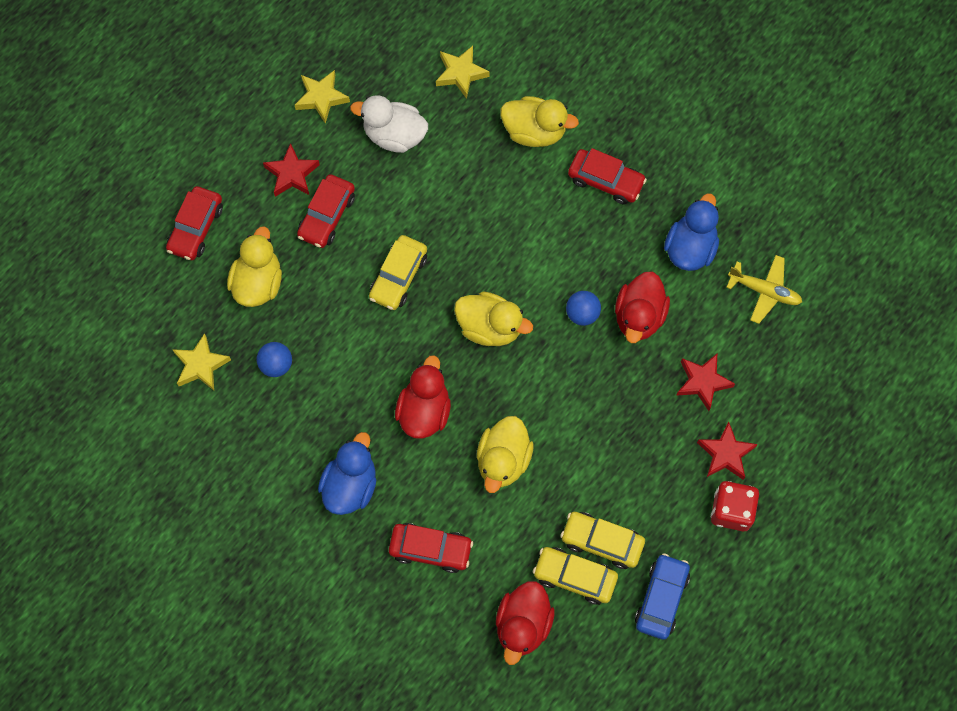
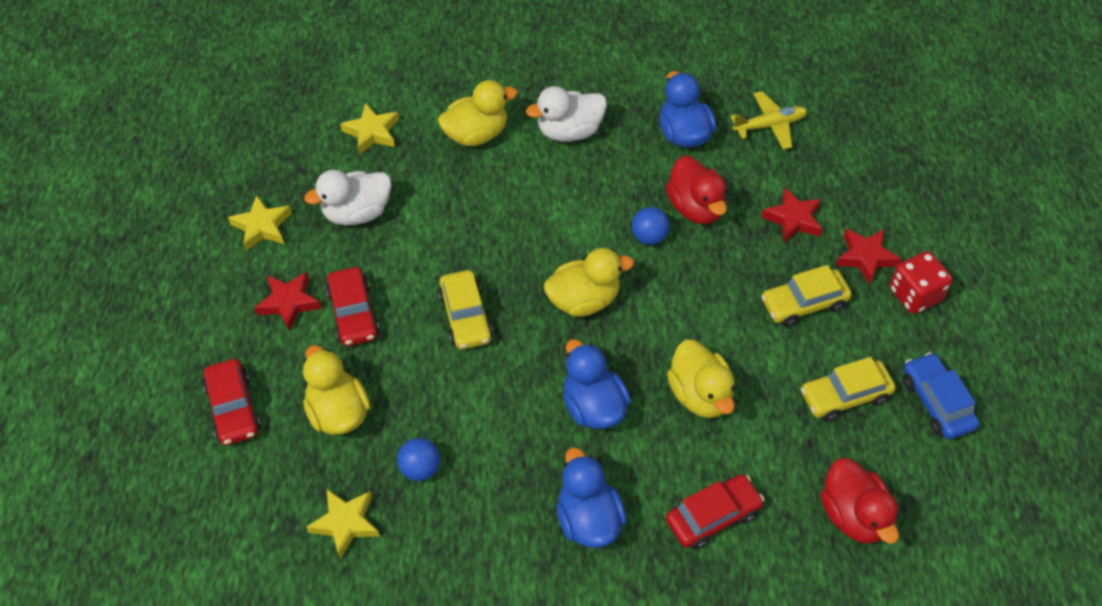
camera: 40 degrees left, 15 degrees down
(424, 411) = (593, 406): red duck -> blue duck
(574, 577) = (853, 441): yellow car -> yellow car (804, 304)
(605, 181) = (569, 131): red car -> white duck

